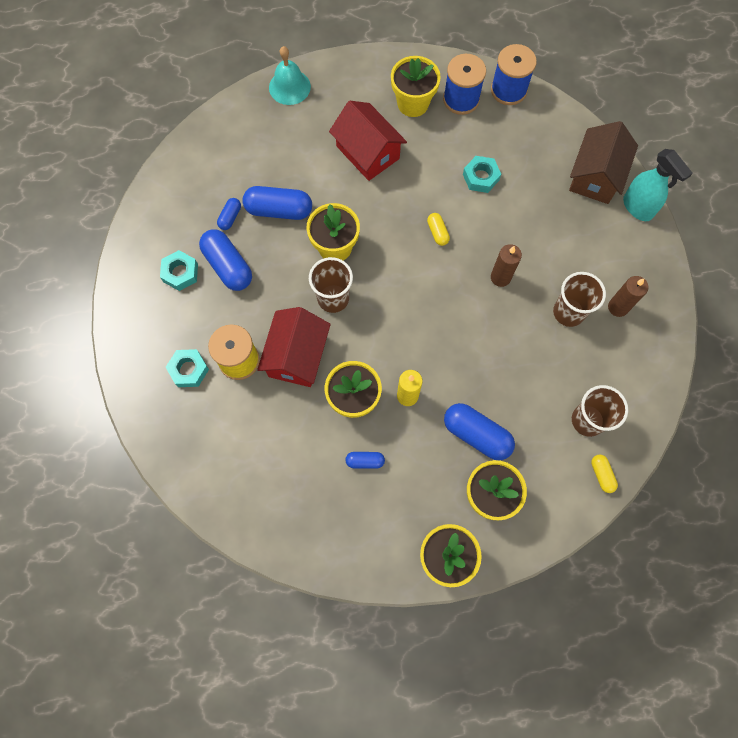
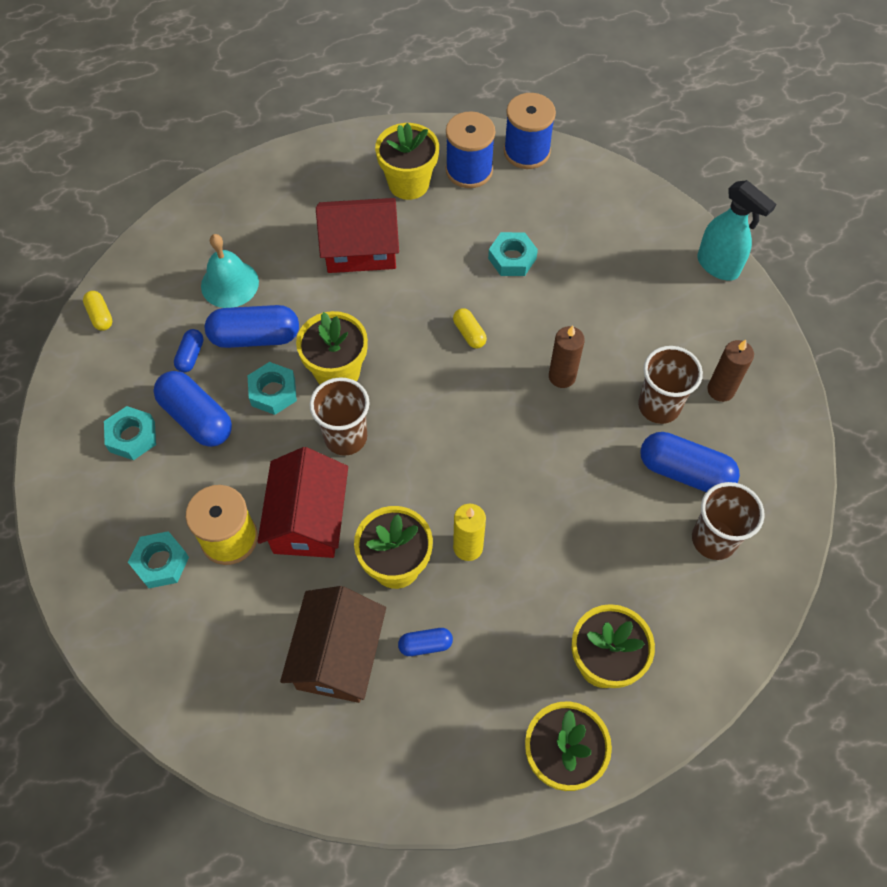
camera: 10 degrees left, 10 degrees down
(286, 255) = (273, 392): none -> turquoise nut
(289, 87) = (246, 186): turquoise bell -> turquoise bell (229, 284)
(367, 152) = (360, 250): red house -> red house turned 45 degrees counterclockwise
(476, 434) = (571, 583): blue capsule -> blue capsule (684, 472)
(595, 176) = (657, 236): brown house -> brown house (338, 655)
(601, 474) = (748, 607): yellow capsule -> yellow capsule (100, 316)

